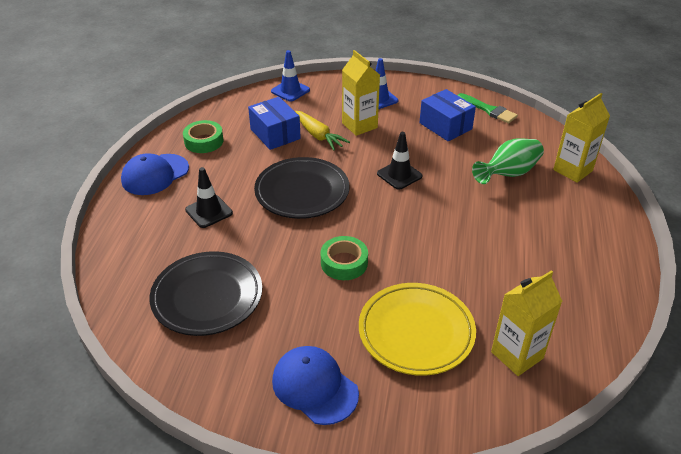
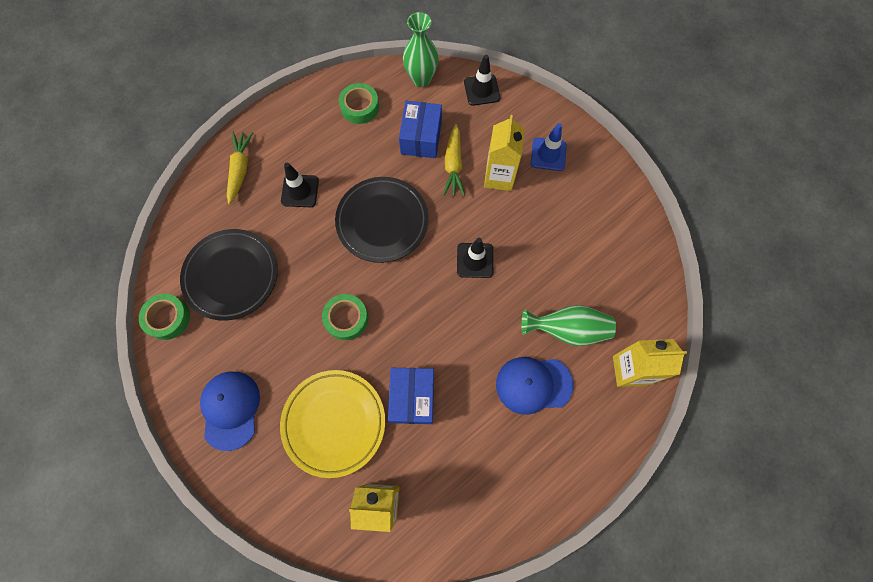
camera: 40 degrees right, 30 degrees up
(136, 227) = (240, 169): none -> yellow carrot
(155, 174) = (295, 121): blue cap -> blue cap (533, 384)
(175, 364) = (168, 318): none -> green tape
(236, 105) = (421, 79): none -> green vase
(290, 91) = (482, 90): blue traffic cone -> black traffic cone
(445, 126) = (573, 232): blue box -> blue box (412, 398)
(489, 110) = (635, 240): green brush -> none

